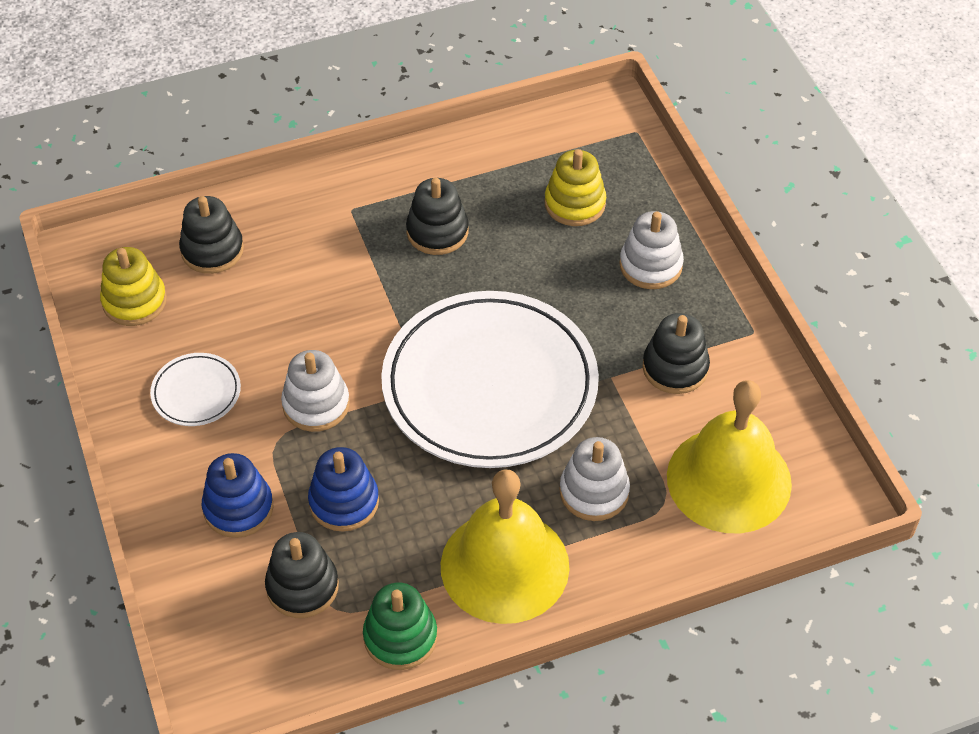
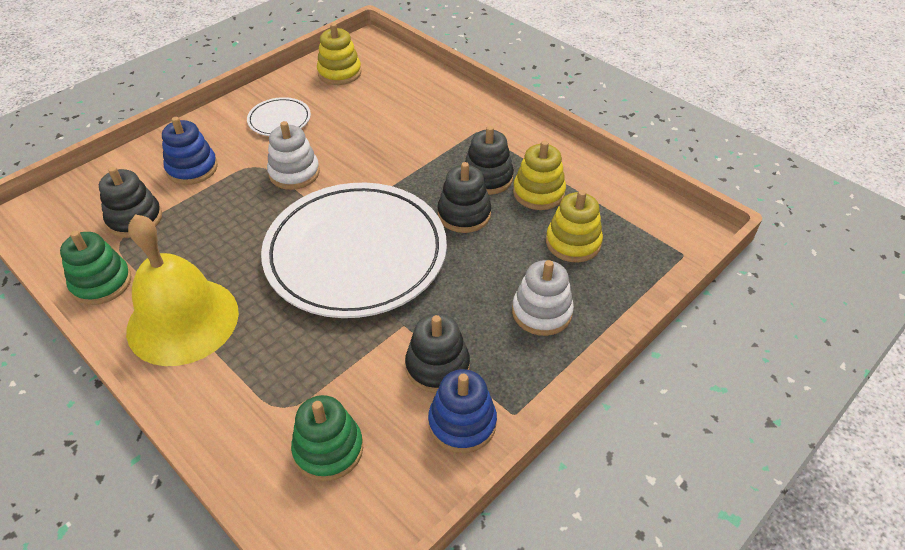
camera: 65 degrees right, 5 degrees down
(212, 250) = (400, 87): black stacking toy -> black stacking toy (464, 214)
(344, 502) = (214, 214): blue stacking toy -> blue stacking toy (462, 423)
(487, 199) = (538, 192): none -> yellow stacking toy
(594, 492) = (276, 353): white stacking toy -> none
(729, 479) = (328, 449): yellow bell -> green stacking toy

